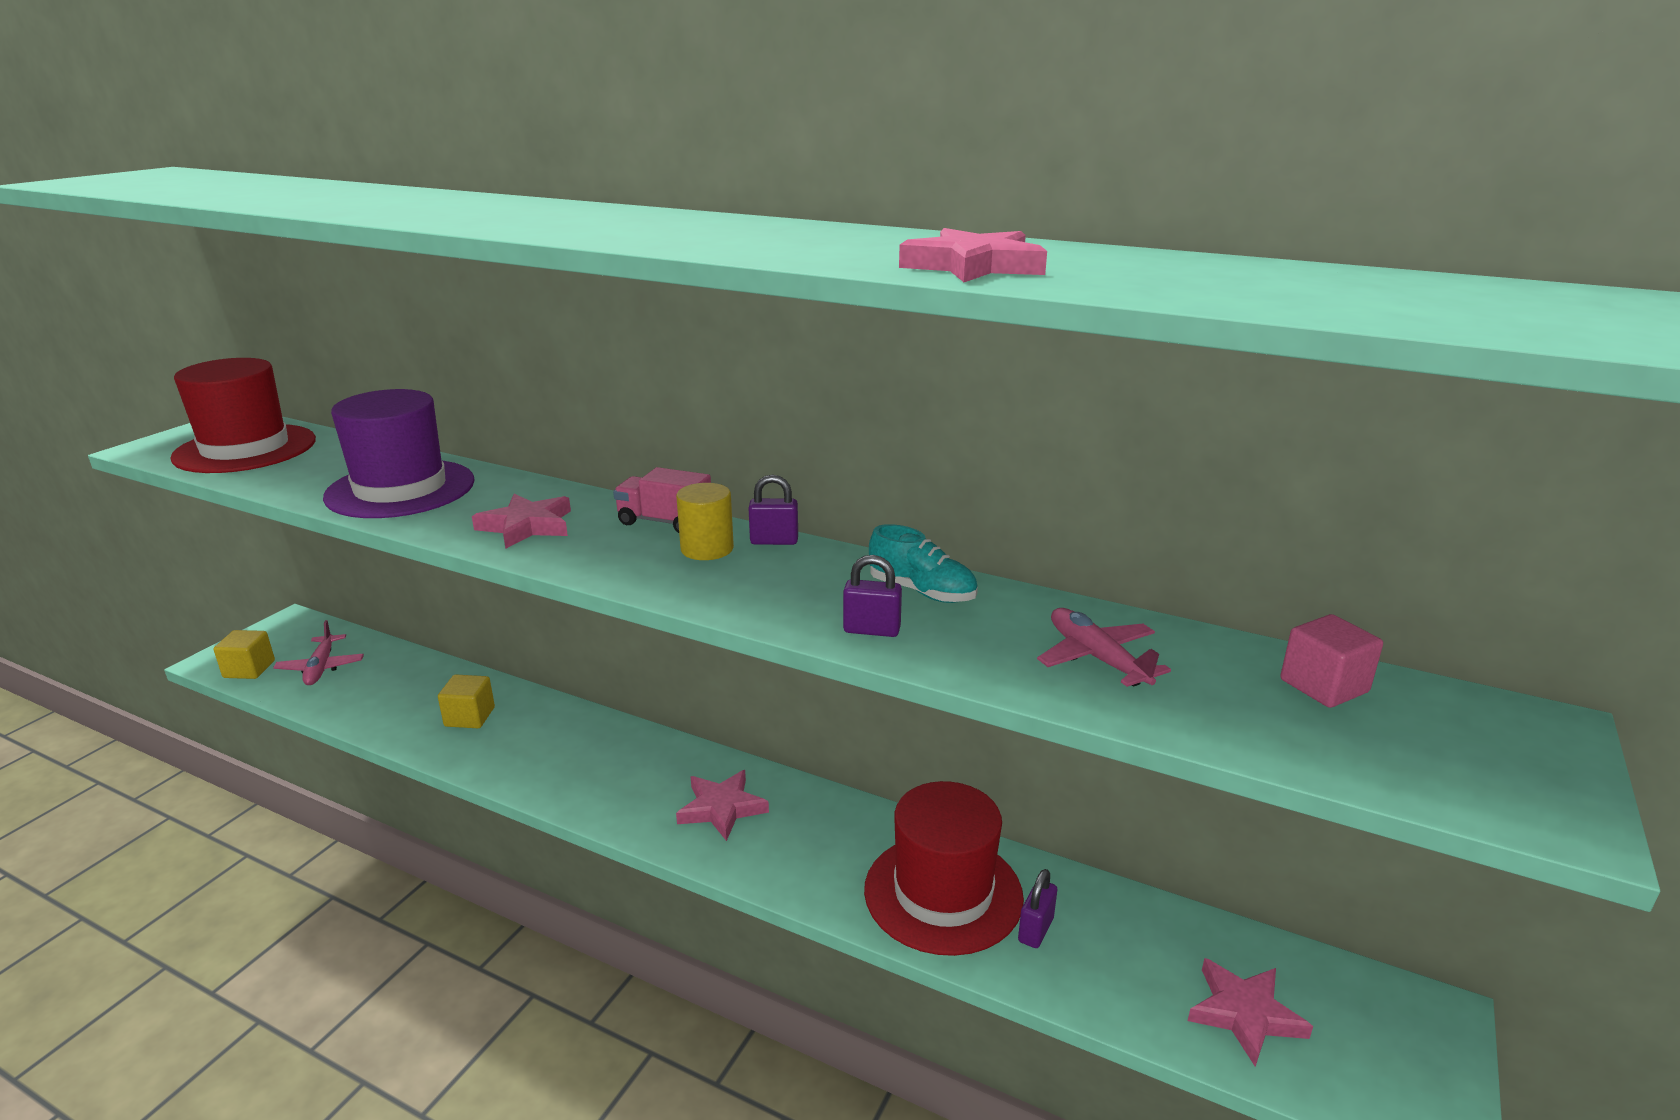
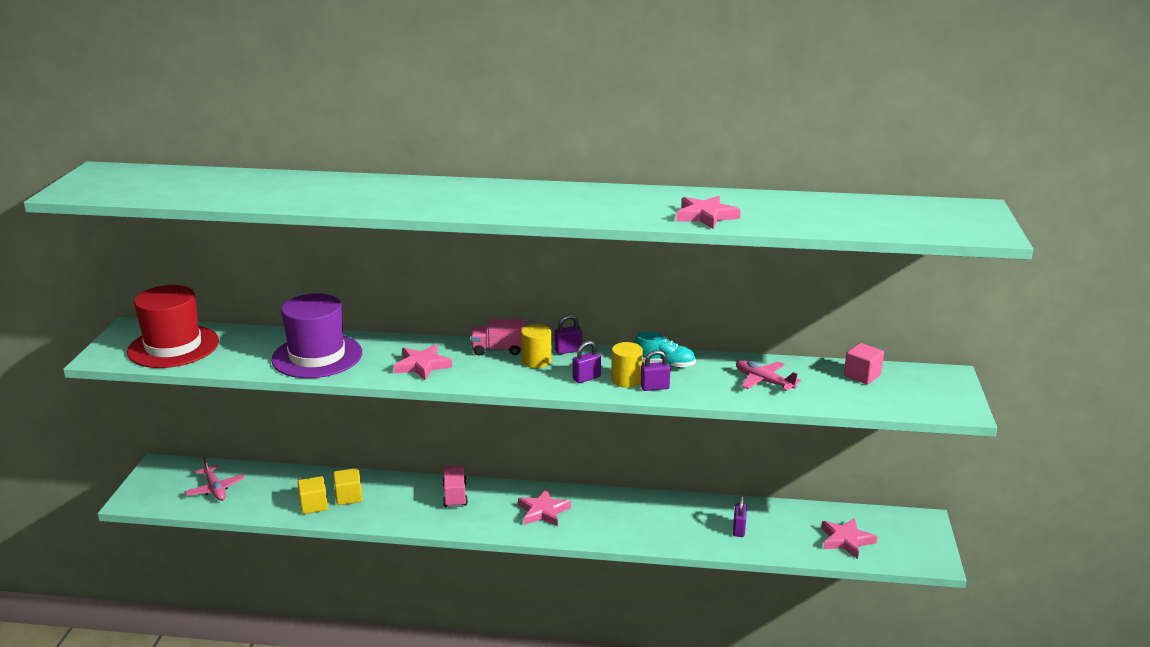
camera: 20 degrees left, 0 degrees up
(249, 669) = (163, 500): yellow cube -> yellow cube (314, 505)
(612, 749) = (455, 495): none -> pink truck
(763, 591) = (586, 378): none -> purple padlock
(830, 607) = (626, 380): none -> yellow cylinder
(943, 893) = (686, 524): red hat -> none

